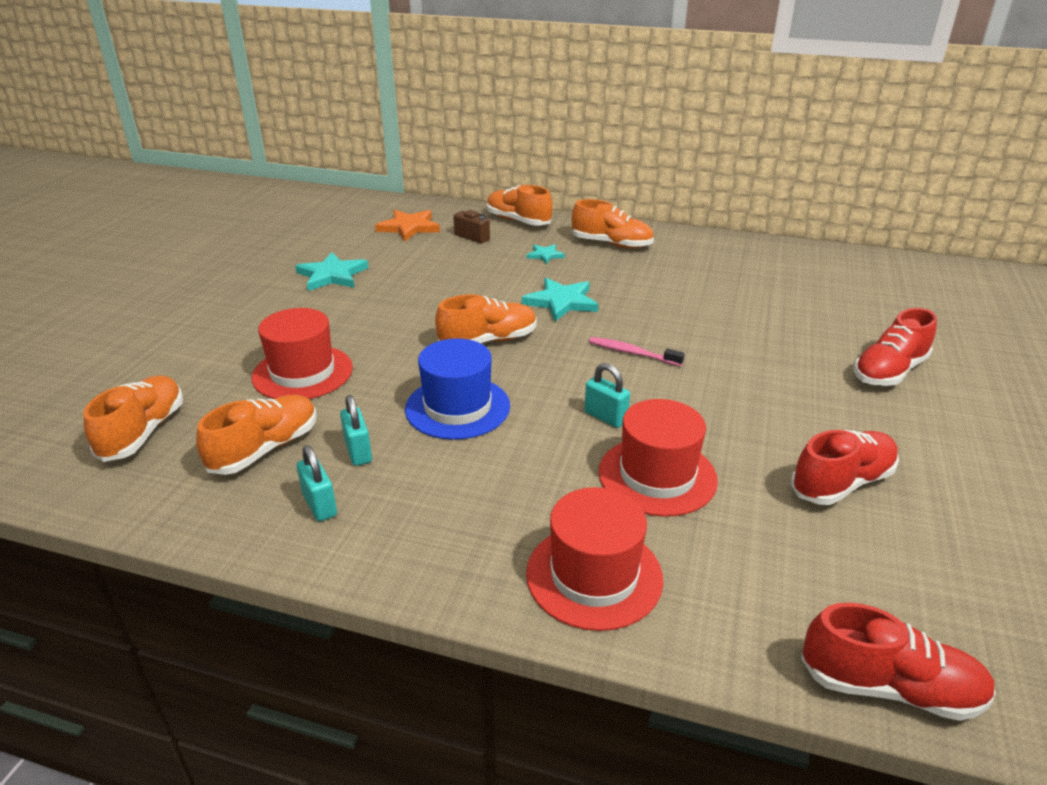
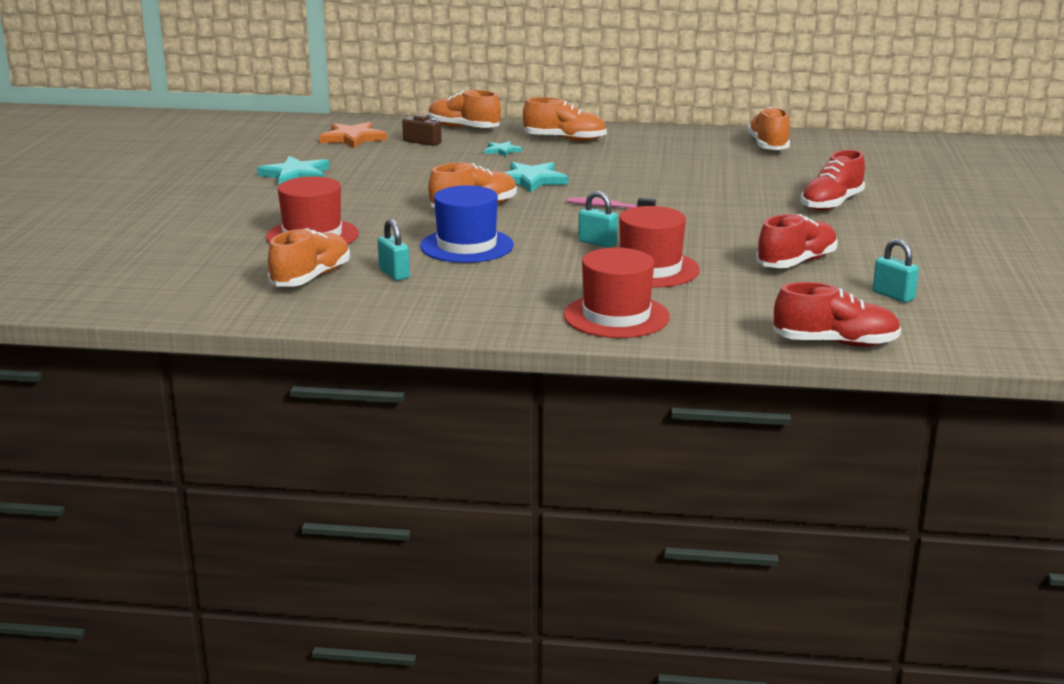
camera: 10 degrees left, 10 degrees down
(143, 432) = (193, 276): orange shoe -> orange shoe (768, 146)
(320, 505) = (380, 301): turquoise padlock -> turquoise padlock (893, 296)

